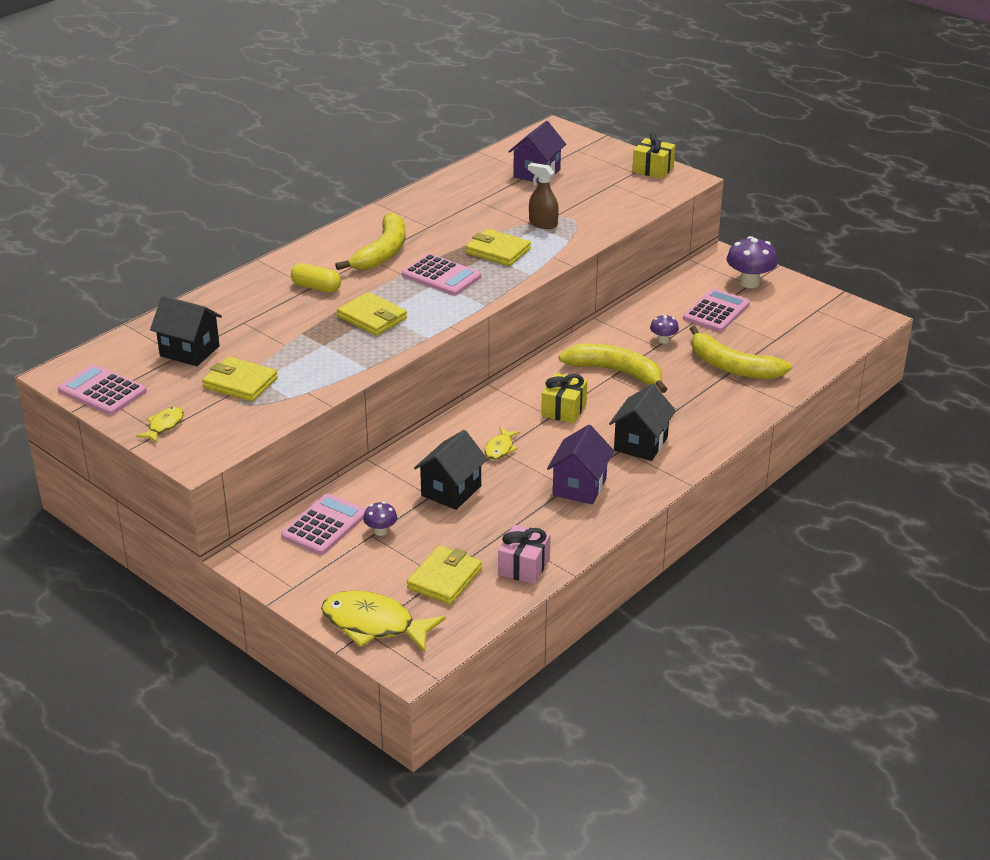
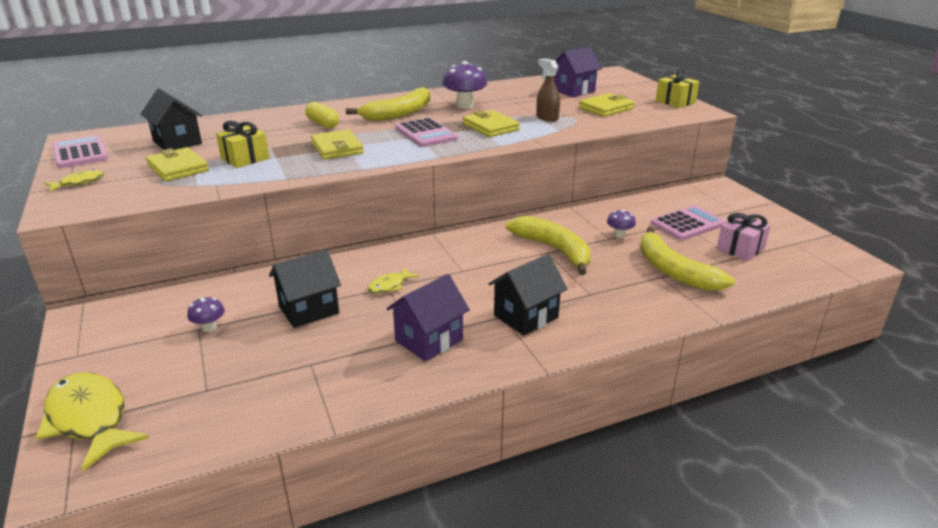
camera: 25 degrees right, 5 degrees down
(324, 525) = (172, 308): pink calculator -> none
(445, 578) = (208, 392): yellow wallet -> yellow wallet (606, 108)
(524, 566) = (294, 406): pink gift -> pink gift (740, 249)
(563, 409) = (478, 268): yellow gift -> yellow gift (245, 158)
(749, 282) = (735, 209): purple mushroom -> purple mushroom (464, 105)

